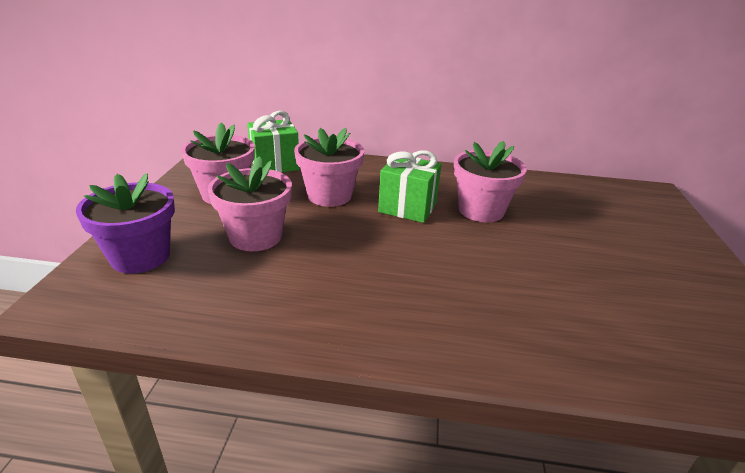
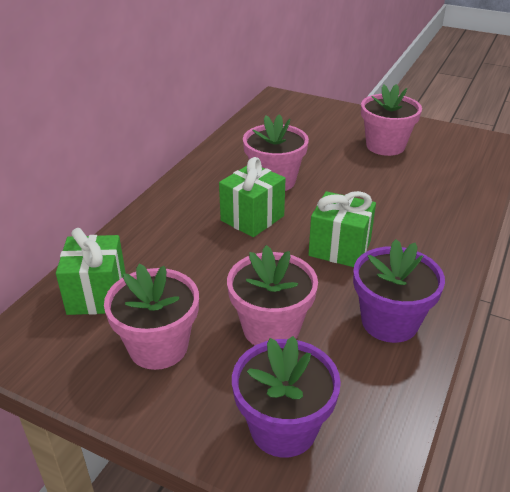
camera: 70 degrees left, 5 degrees up
(282, 304) = (389, 322): none -> purple flower pot
(329, 195) = (204, 263): pink flower pot -> pink flower pot (385, 146)
(390, 261) = (339, 248): none -> green gift

